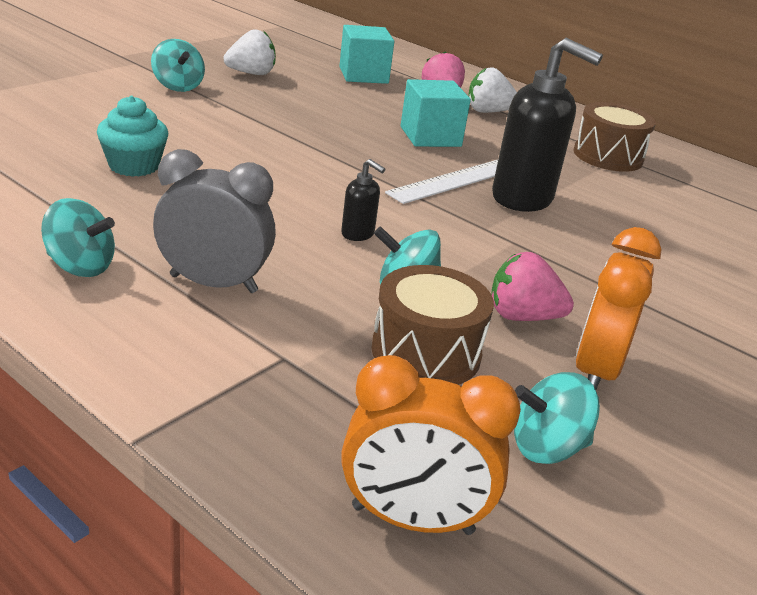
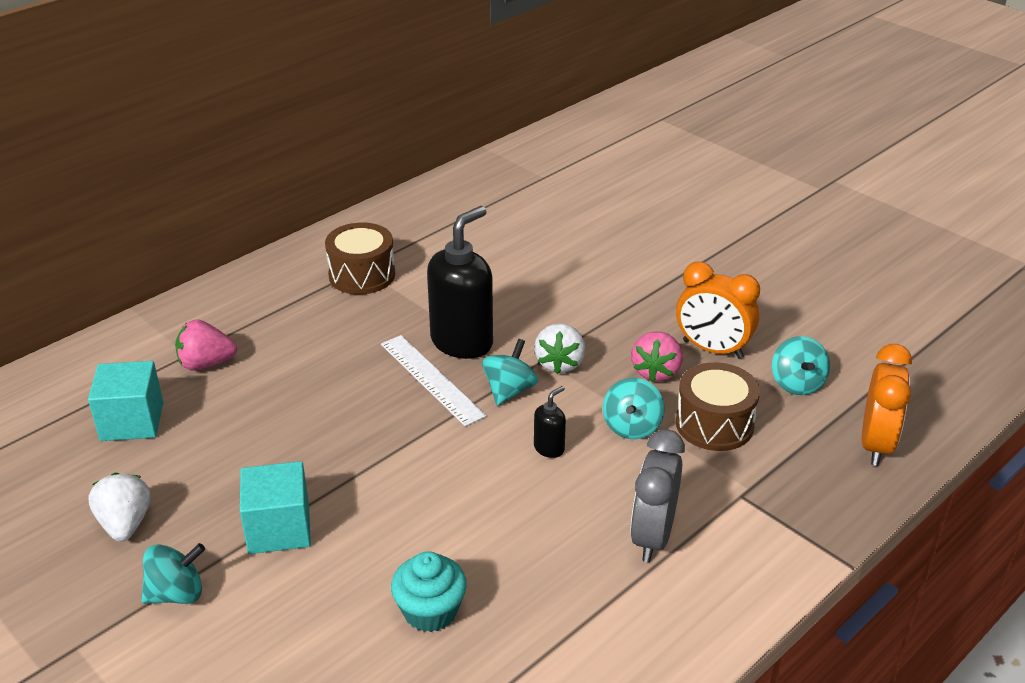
camera: 80 degrees left, 5 degrees up
(80, 266) = (645, 625): turquoise spinning top -> turquoise spinning top (509, 391)
(430, 136) = (325, 384): turquoise cube -> turquoise cube (279, 528)
(488, 112) = (251, 334): white strawberry -> white strawberry (560, 363)

